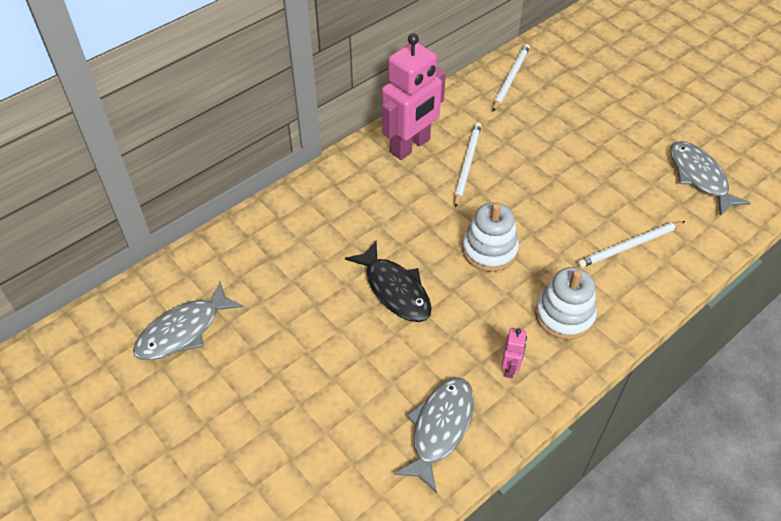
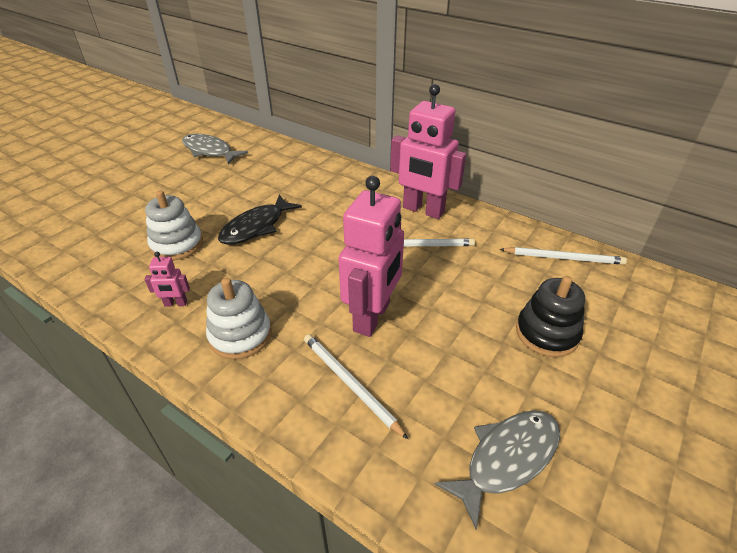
camera: 75 degrees right, 10 degrees down
(439, 428) = (117, 270): grey fish -> none
(489, 250) = (313, 273): white stacking toy -> white stacking toy (177, 244)
(558, 218) = (372, 317): none -> pink robot
(594, 120) = (546, 333): none -> black stacking toy

